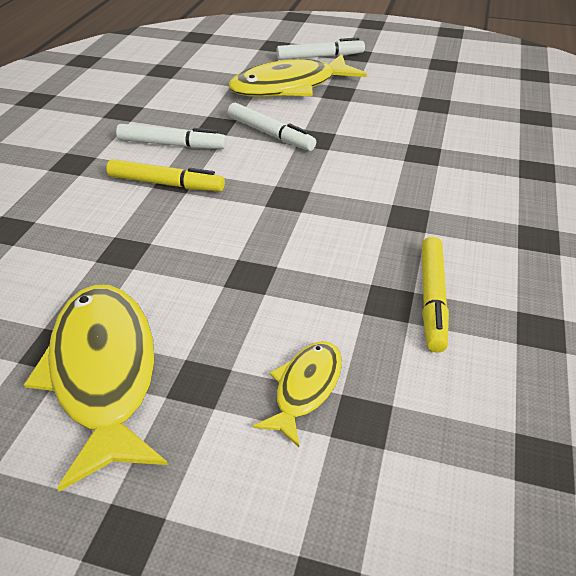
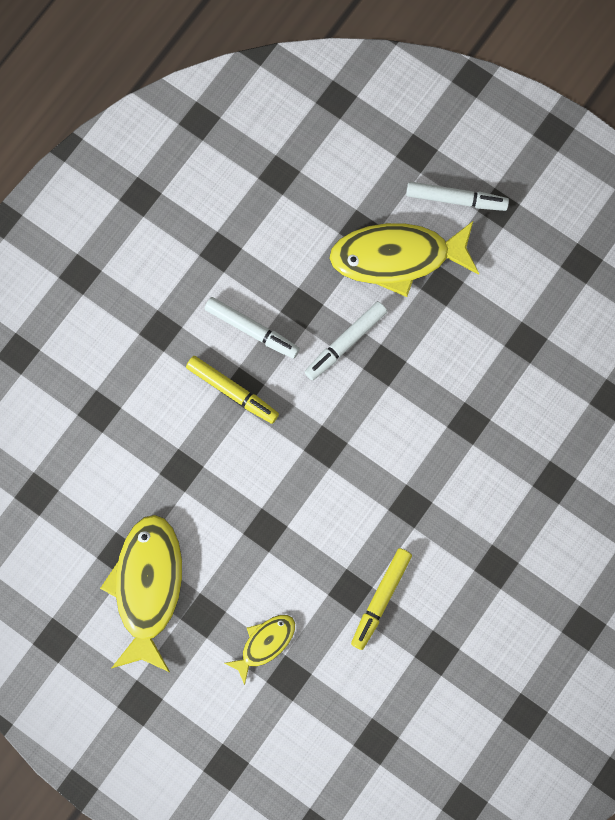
camera: 20 degrees right, 35 degrees up
(270, 134) = (345, 343): white marker -> white marker turned 75 degrees clockwise

